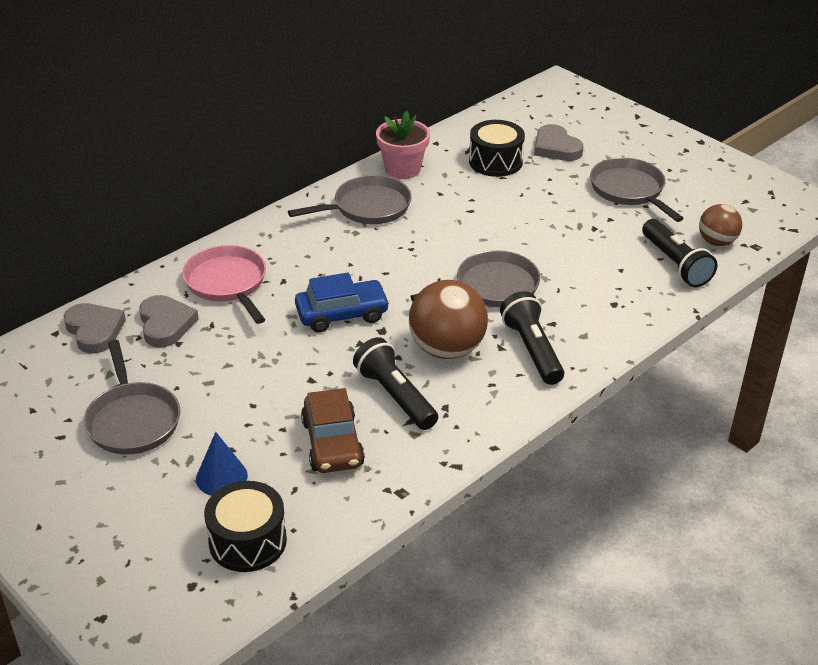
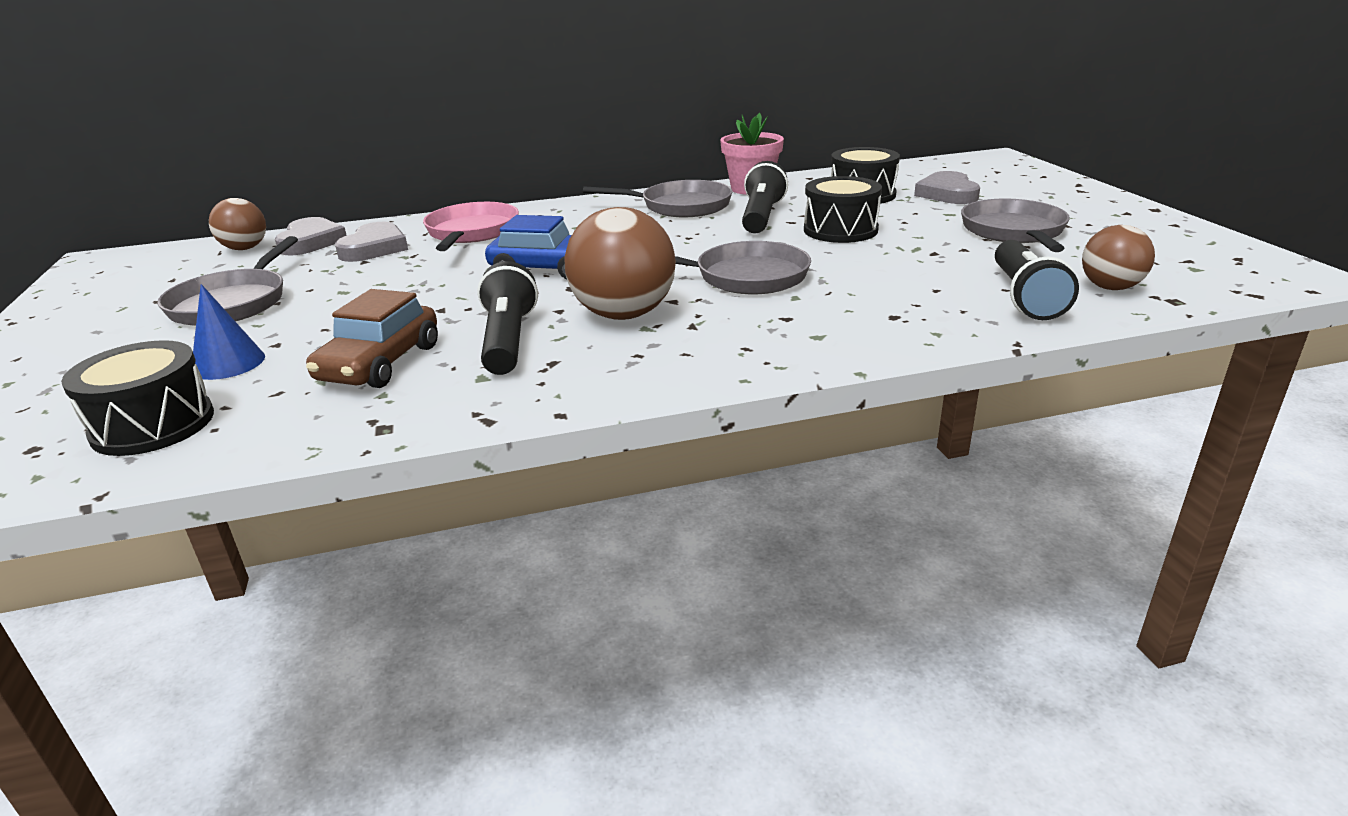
camera: 30 degrees right, 10 degrees down
(42, 354) = (245, 248): none -> brown ball
(514, 214) = (840, 230): none -> black drum
(532, 349) = (730, 335): black flashlight -> black flashlight (761, 216)

